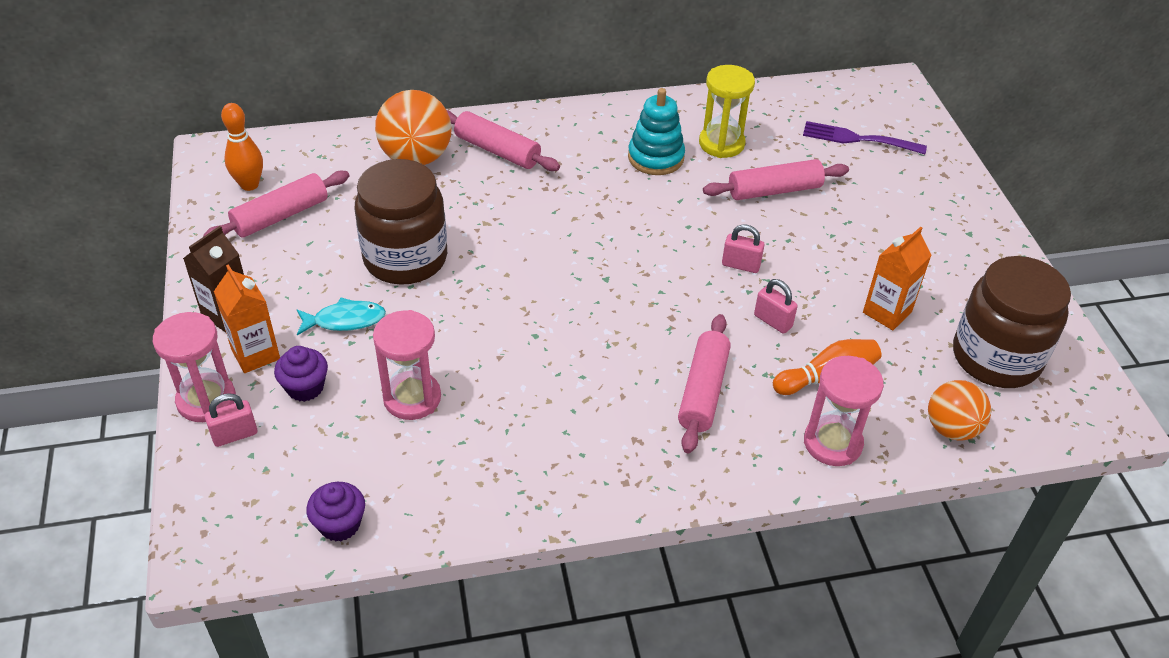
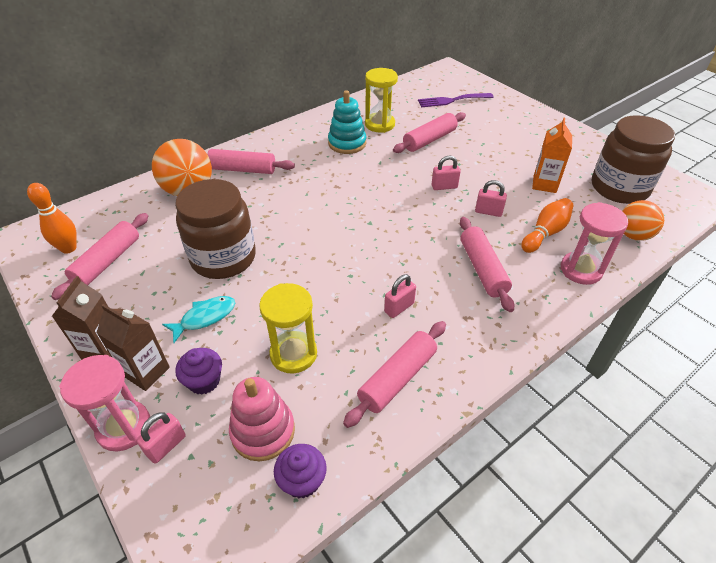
camera: 25 degrees left, 0 degrees up
(255, 354) = (146, 372): orange carton -> brown carton
(332, 462) = (263, 431): none -> pink stacking toy
(412, 398) = (293, 354): pink hourglass -> yellow hourglass
(505, 470) = (397, 378): none -> pink rolling pin
(564, 395) = (399, 307): none -> pink padlock

